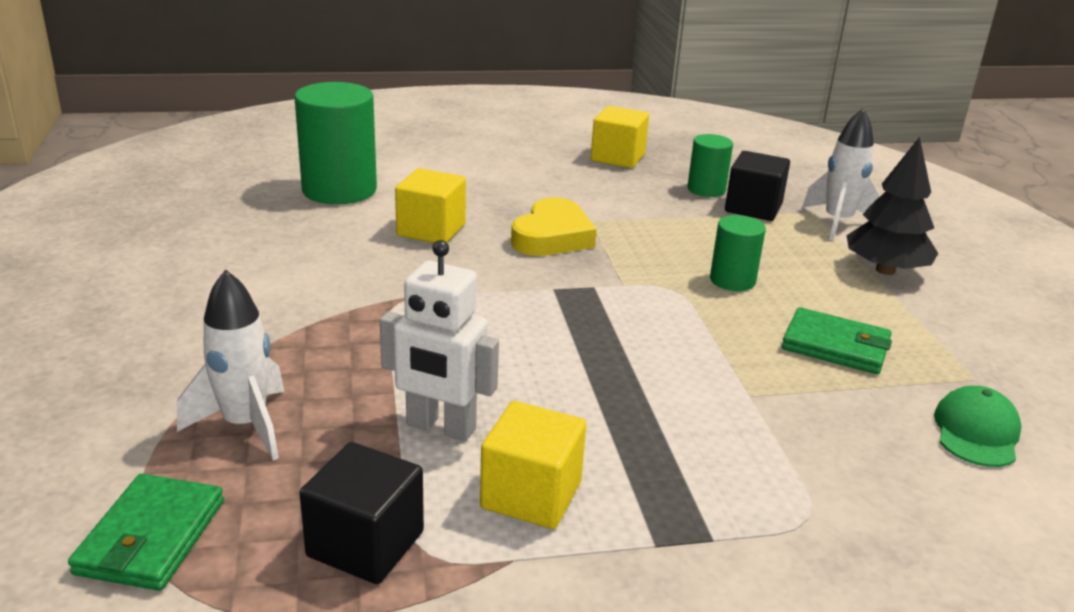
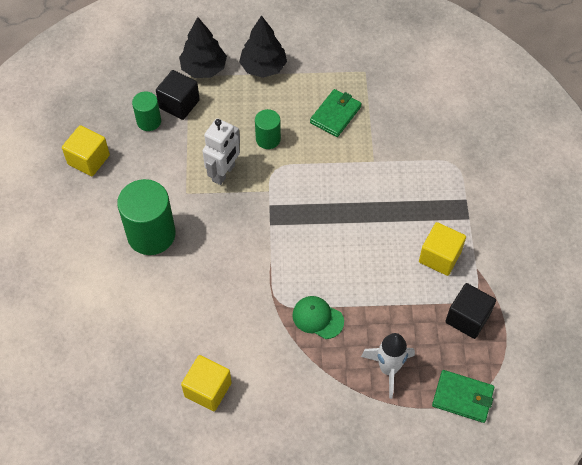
camera: 80 degrees left, 30 degrees up
(339, 190) = (120, 335): green cylinder -> green cylinder (151, 234)
(431, 230) = (190, 281): yellow cube -> yellow cube (208, 389)
(440, 427) = (393, 287): white robot -> white robot (224, 173)
(552, 236) = (206, 216): yellow heart -> none
(837, 222) = (204, 68): white rocket -> black tree
(976, 432) = (404, 88): green cap -> green cap (317, 318)

